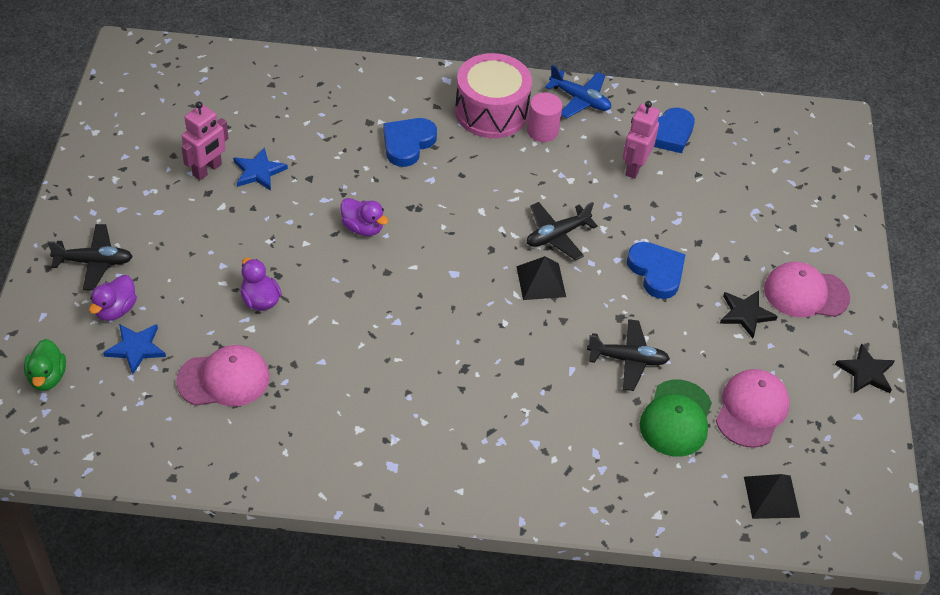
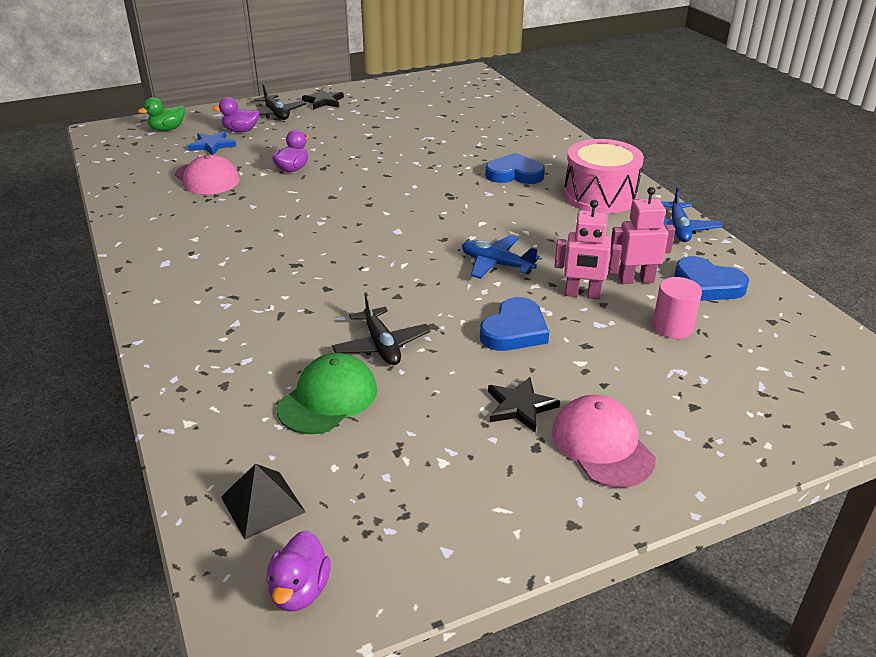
camera: 65 degrees right, 15 degrees down
(207, 170) = (395, 120): pink robot -> pink robot (582, 294)
(258, 171) = (415, 135): blue star -> none
(363, 228) = (404, 183): purple duck -> purple duck (300, 590)
(541, 281) = (432, 272): black pyramid -> none
(542, 131) = (612, 223): pink cylinder -> pink cylinder (672, 327)
(557, 235) = (496, 264): black plane -> blue plane
(676, 418) = (328, 398): green cap -> green cap turned 135 degrees clockwise
(751, 410) = (382, 451): pink cap -> none
(866, 372) = (527, 538): black star -> black star (323, 101)

